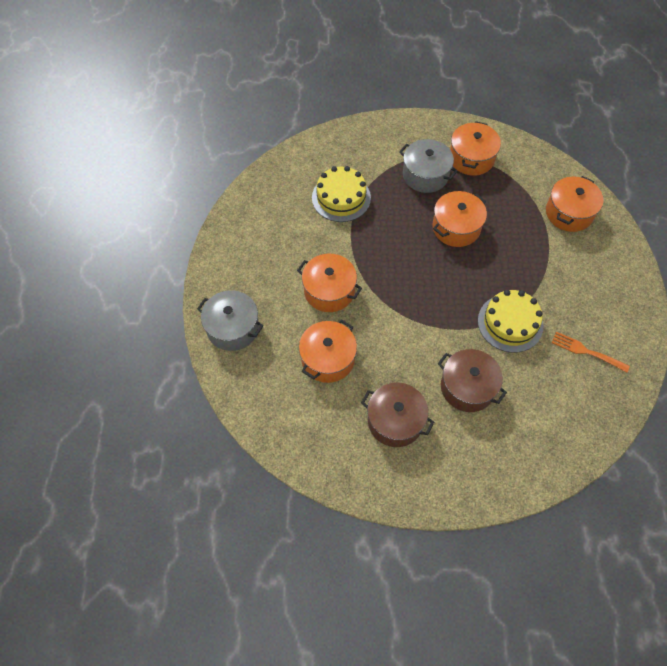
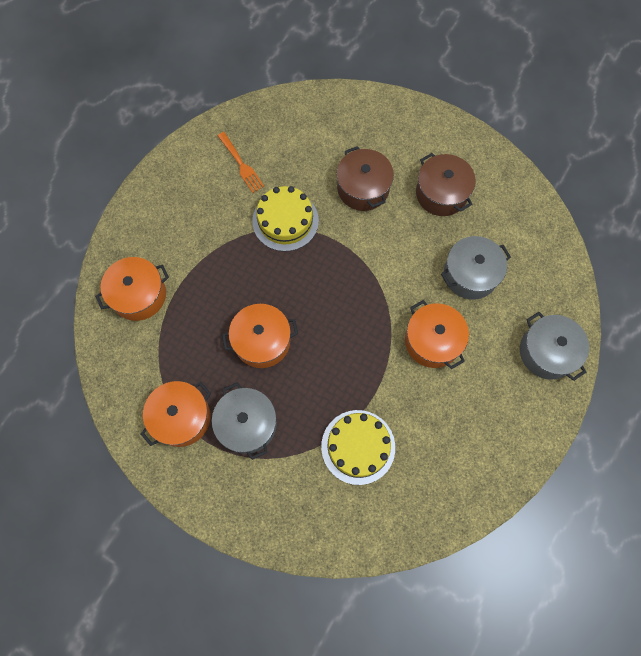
camera: 150 degrees left, 10 degrees up
(328, 359) = (470, 274): orange pot -> grey pot

